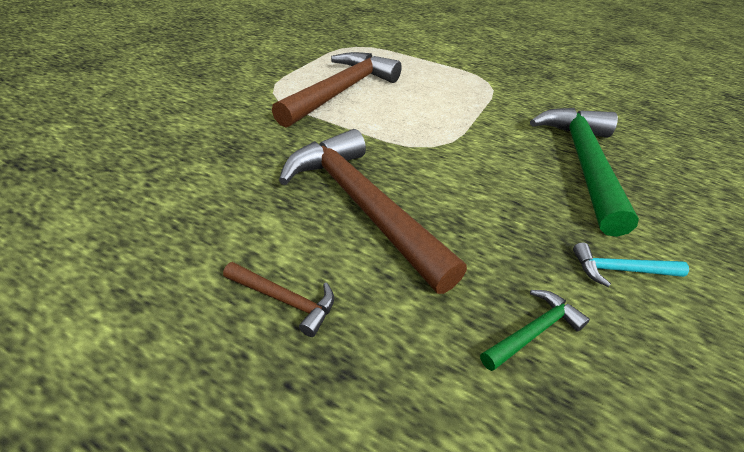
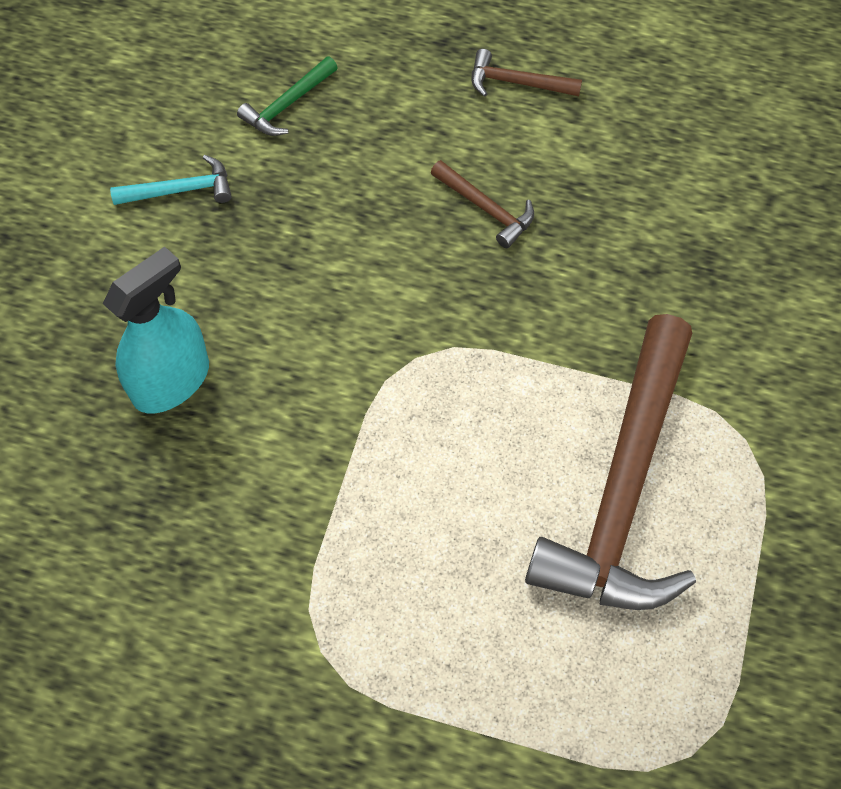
camera: 170 degrees right, 20 degrees up
(361, 205) = (486, 209): brown hammer -> brown hammer, size x0.42
(582, 163) = (171, 381): green hammer -> turquoise spray bottle

